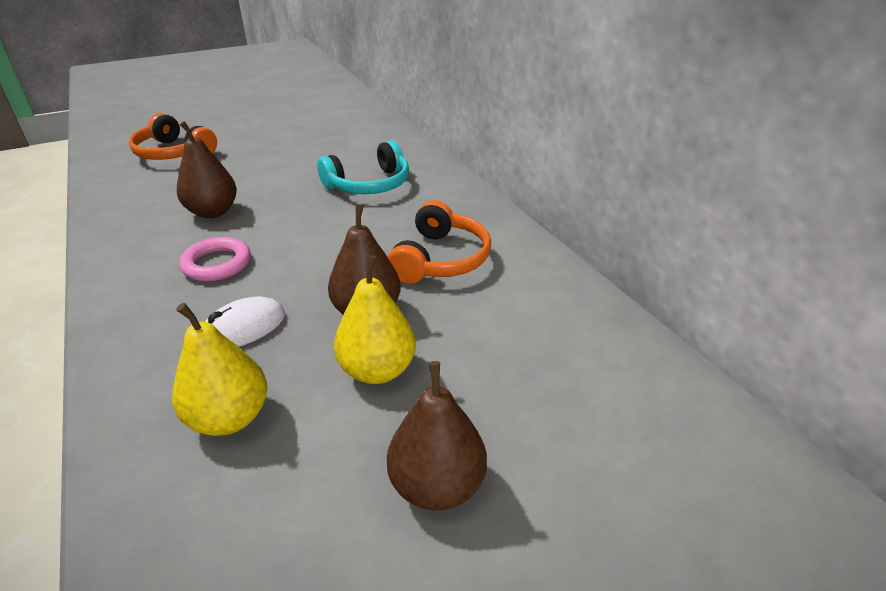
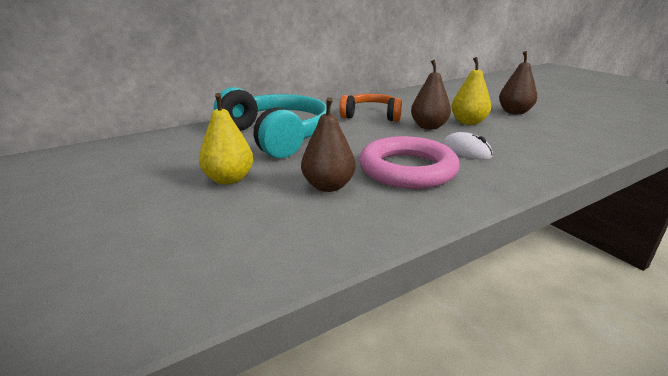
camera: 95 degrees left, 10 degrees down
(174, 153) = (161, 246): orange headphones -> none
(217, 264) = (407, 169): pink ring -> pink ring, size x1.85
(229, 417) = (527, 144): yellow pear -> yellow pear (229, 179)
(369, 184) = (275, 136): turquoise headphones -> turquoise headphones, size x1.66

